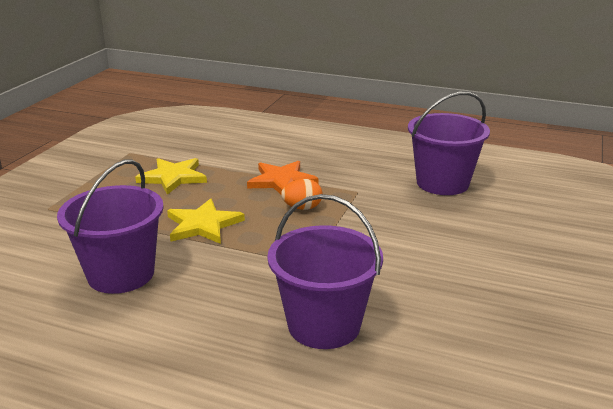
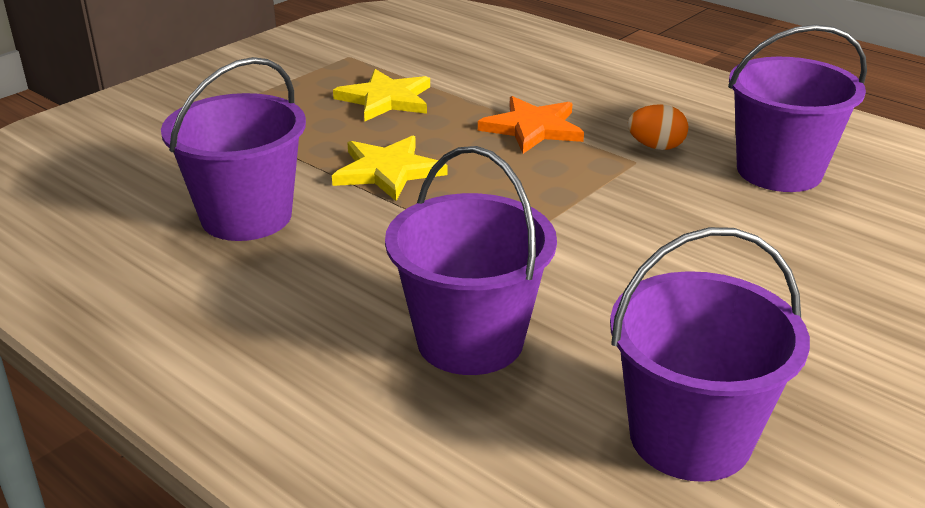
camera: 20 degrees right, 5 degrees up
(302, 208) = (539, 171): orange egg -> orange egg (656, 147)
(490, 354) = (690, 437): none -> purple bucket

